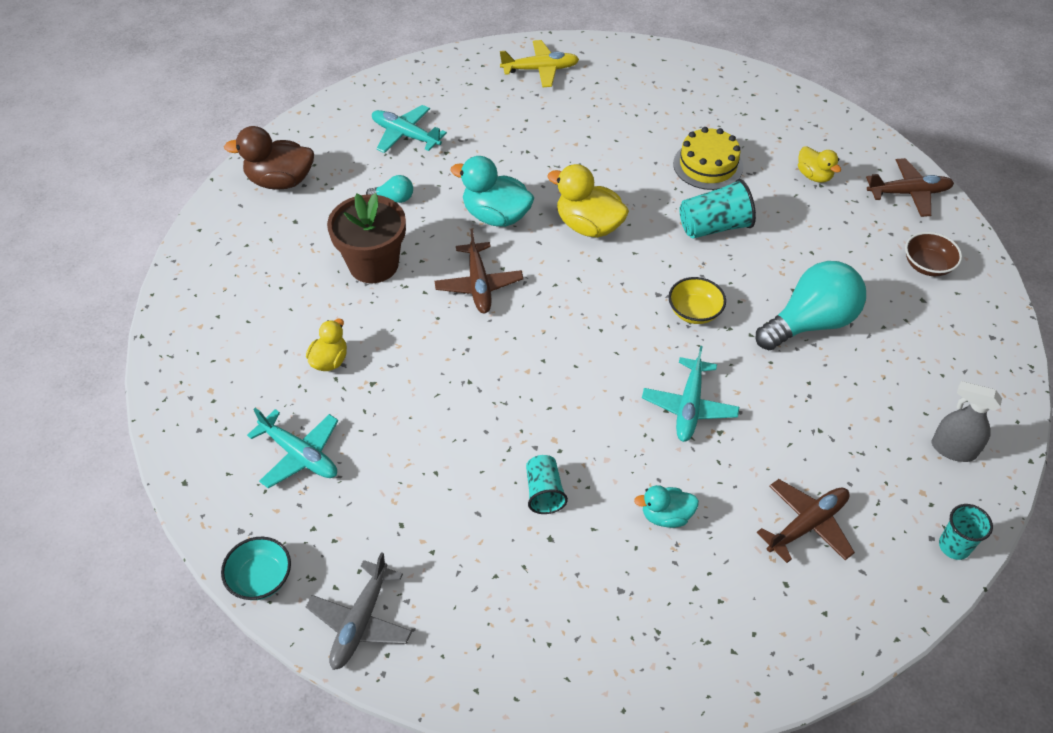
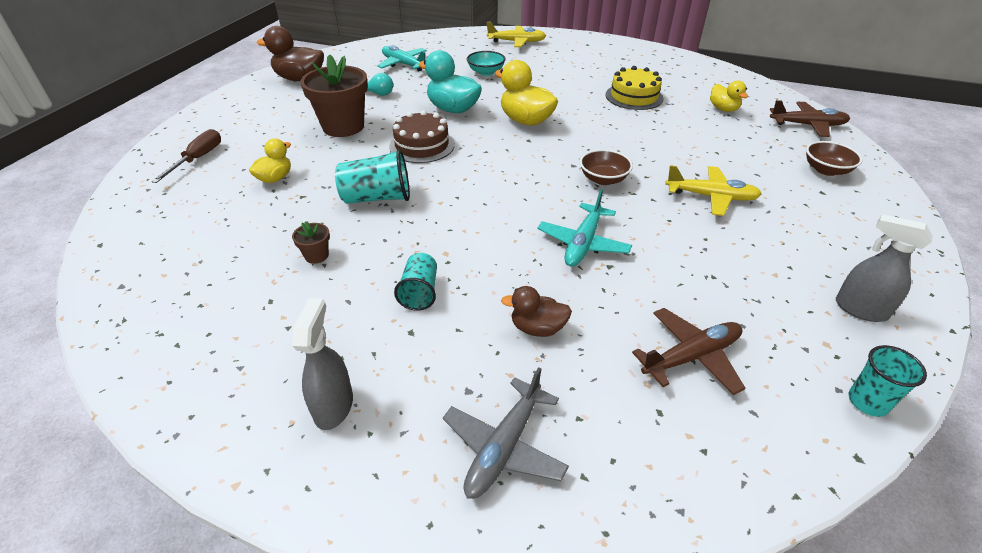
camera: 10 degrees right, 10 degrees down
(223, 342) = (198, 159): none -> brown screwdriver
(261, 578) = (112, 327): turquoise bowl -> turquoise bowl (486, 72)
(300, 455) = (210, 237): turquoise plane -> none
(360, 622) = (182, 380): grey plane -> grey plane (504, 447)
(424, 463) = (316, 255): none -> brown flower pot
(479, 285) = (422, 145): brown plane -> brown cake
(509, 624) = (334, 406): none -> grey spray bottle
(666, 516) = (537, 328): turquoise duck -> brown duck
(694, 312) = (603, 179): yellow bowl -> brown bowl
(714, 227) = (632, 130): turquoise cup -> turquoise cup (377, 198)
(810, 323) = (711, 197): turquoise light bulb -> yellow plane

